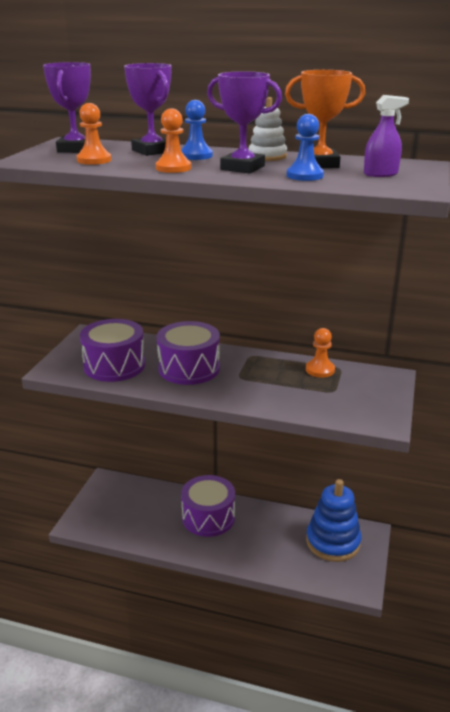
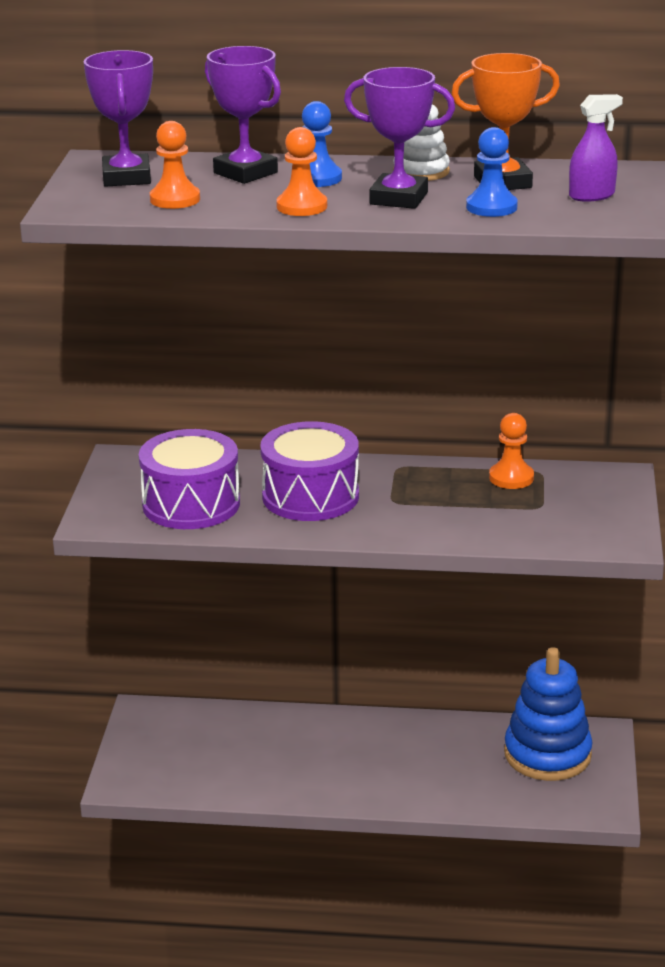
camera: 10 degrees left, 0 degrees up
(208, 517) = (338, 745): purple drum -> none

